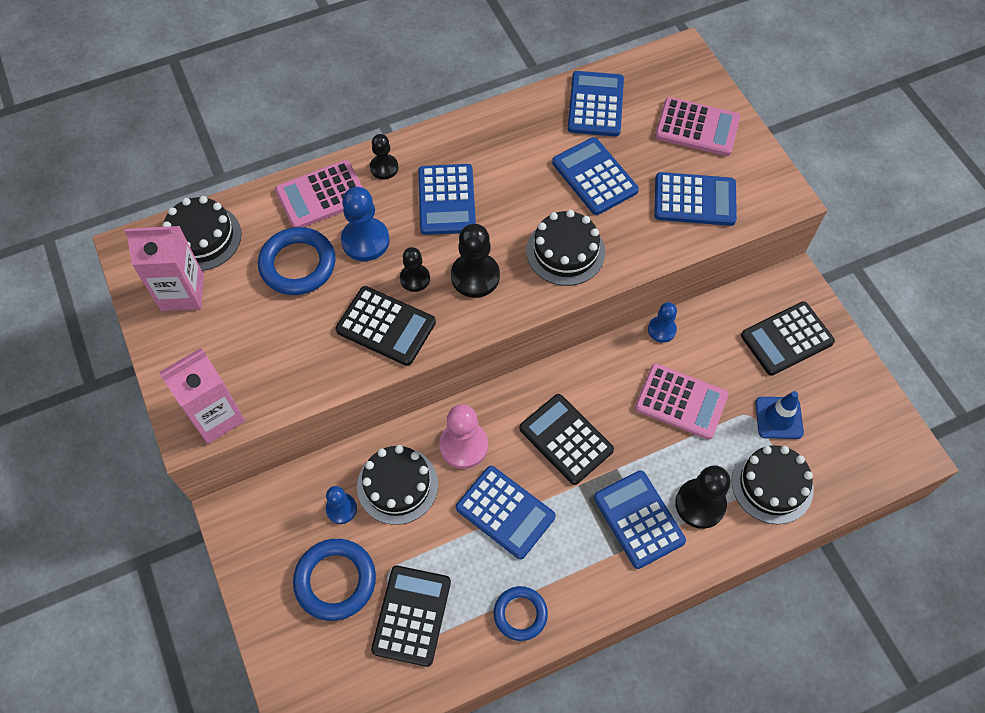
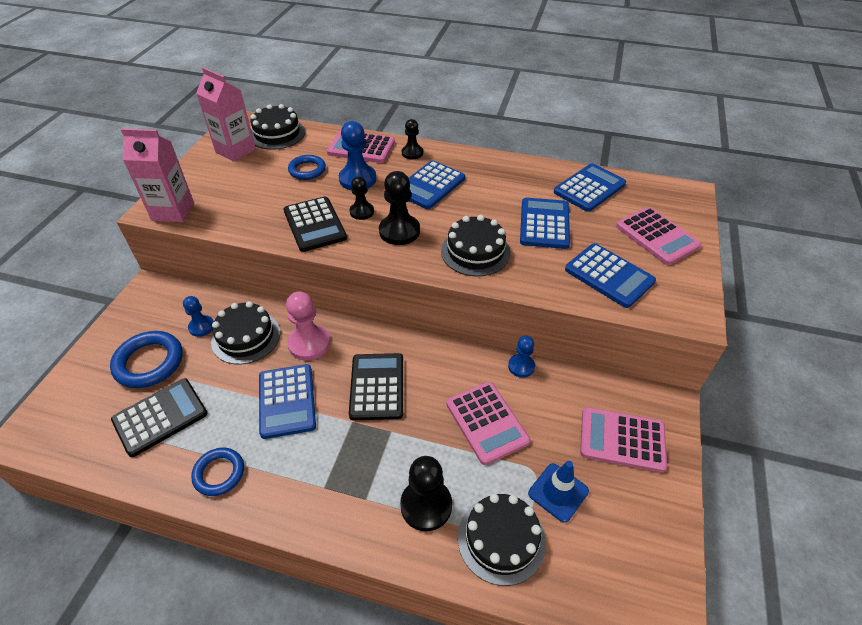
camera: 40 degrees right, 15 degrees down
(298, 264) = (307, 170): blue ring -> blue ring, size x0.65
(638, 519) = (368, 478): blue calculator -> none
(787, 339) = (622, 440): black calculator -> pink calculator

